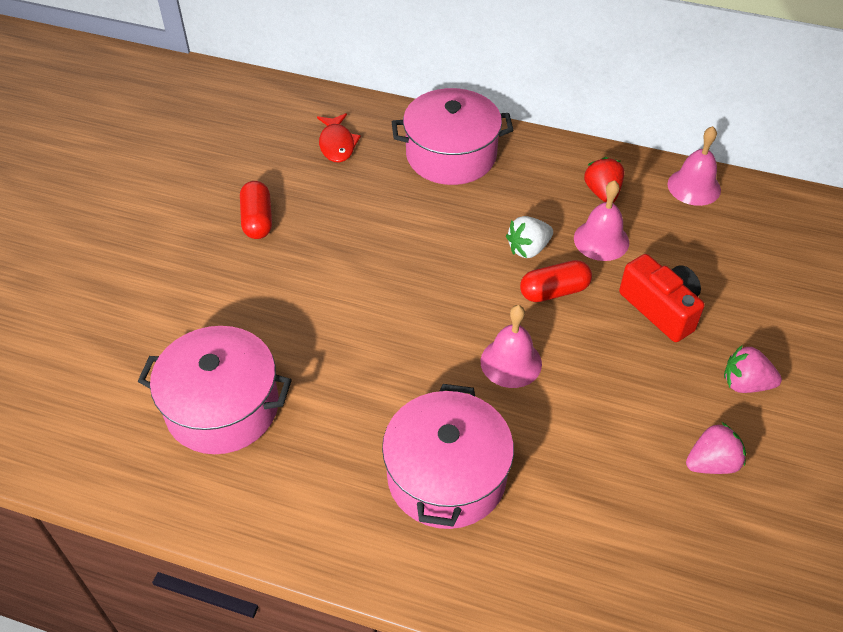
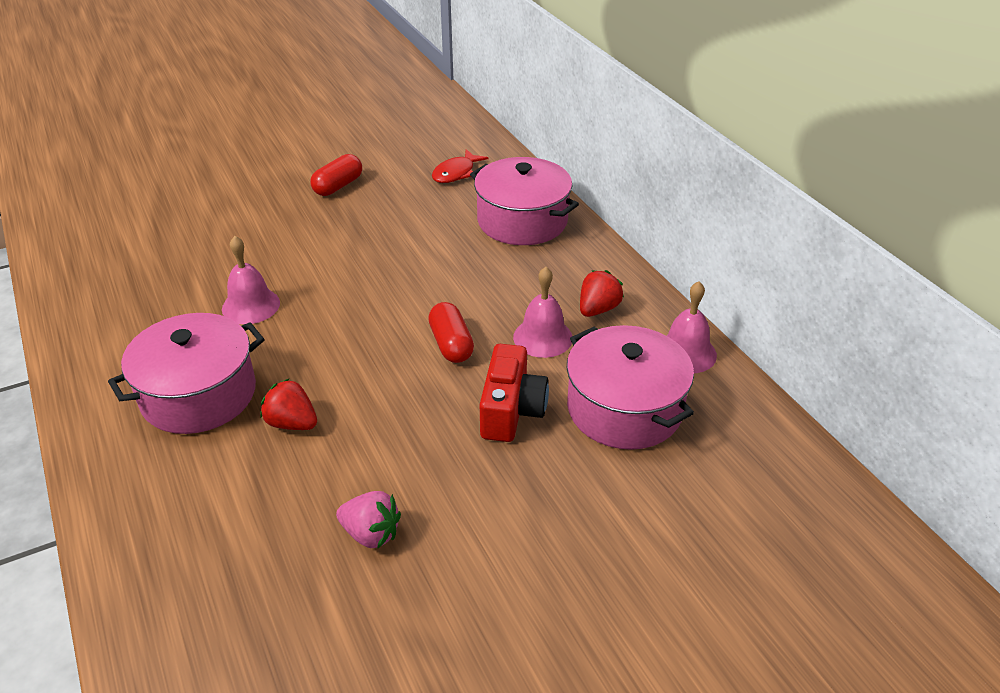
camera: 45 degrees right, 10 degrees down
(222, 407) = (156, 267): pink pot -> pink pot (624, 408)
(511, 362) = (347, 364): pink bell -> pink bell (251, 306)
(528, 249) = (478, 307): white strawberry -> none
(546, 437) = (292, 423): none -> red strawberry
(554, 291) = (451, 344): red capsule -> red capsule turned 45 degrees clockwise
(745, 384) = (490, 507): pink strawberry -> none

